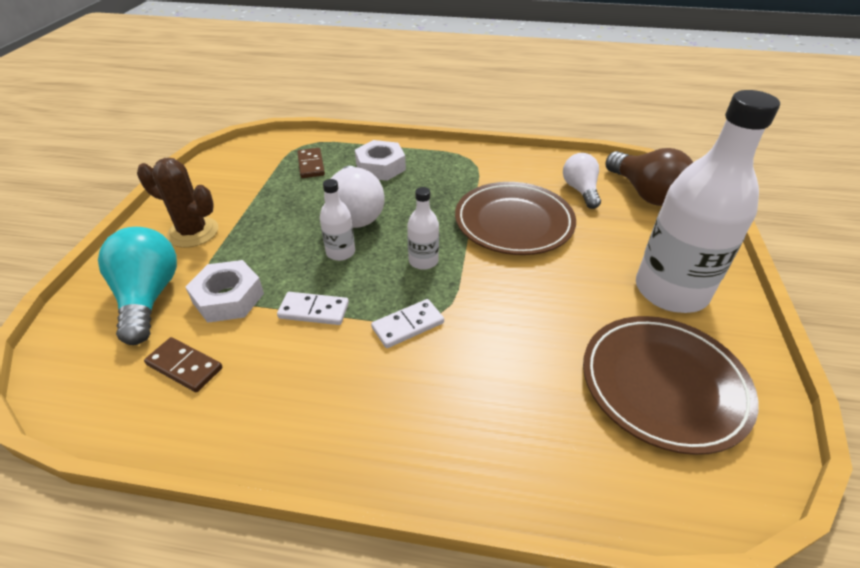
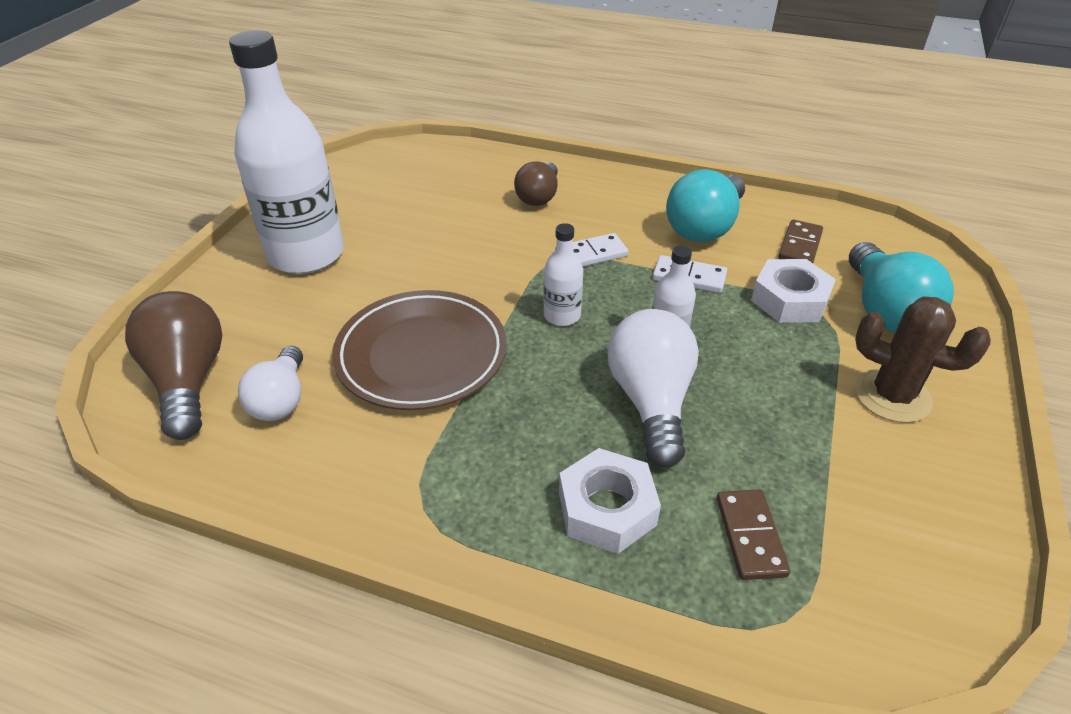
camera: 170 degrees left, 0 degrees up
(184, 366) = (800, 246): brown domino -> brown domino turned 75 degrees clockwise
(283, 382) = (704, 227): none -> turquoise light bulb
(484, 409) = (539, 196): none -> brown light bulb
(663, 385) = (389, 194): brown plate -> none

